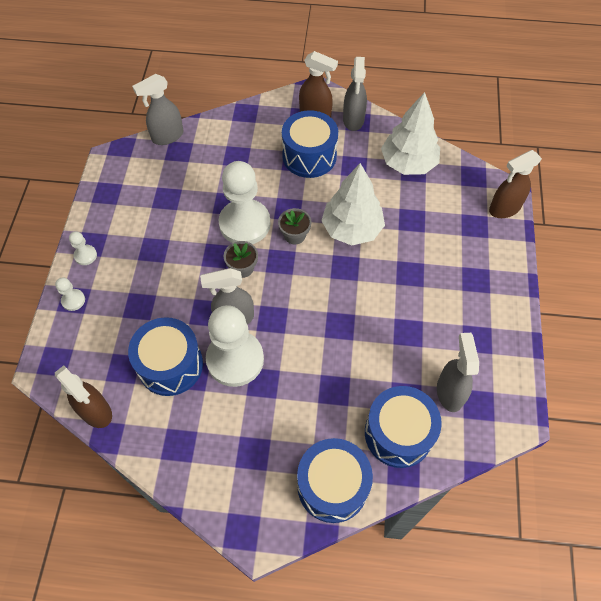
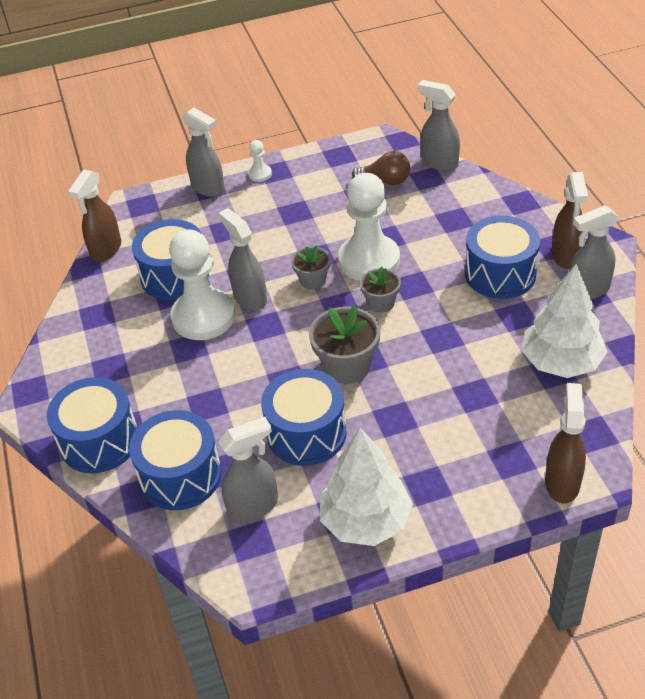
camera: 70 degrees right, 15 degrees down
(73, 300) = (208, 188): white pawn -> grey spray bottle
(162, 176) = (385, 181): none -> brown light bulb
(346, 282) = (347, 366): none -> grey flower pot
(352, 229) = (422, 346): white tree -> white tree (365, 521)
(397, 332) = (306, 433): none -> blue drum
(504, 209) = (562, 482): brown spray bottle -> brown spray bottle turned 60 degrees clockwise

